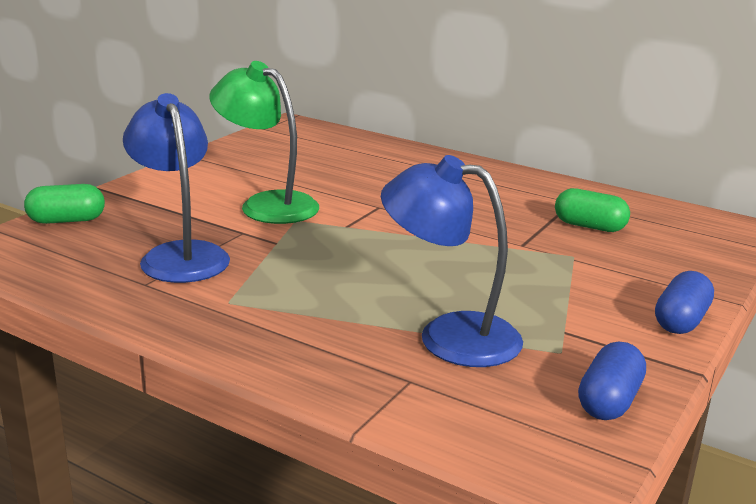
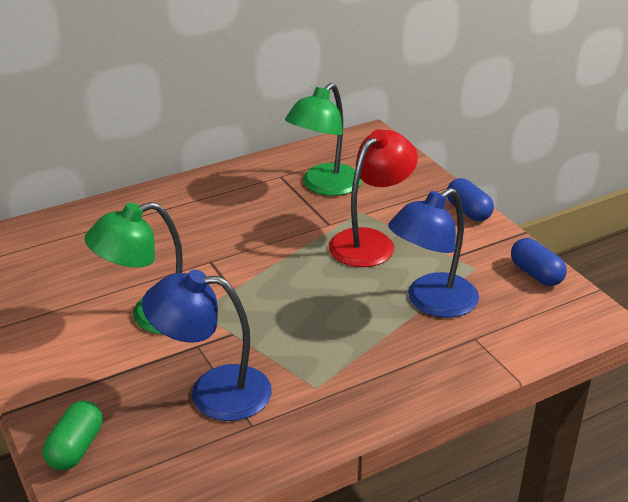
camera: 60 degrees left, 10 degrees up
(521, 274) = (370, 241): none -> red lamp
(589, 226) = (324, 186): green capsule -> green lamp

